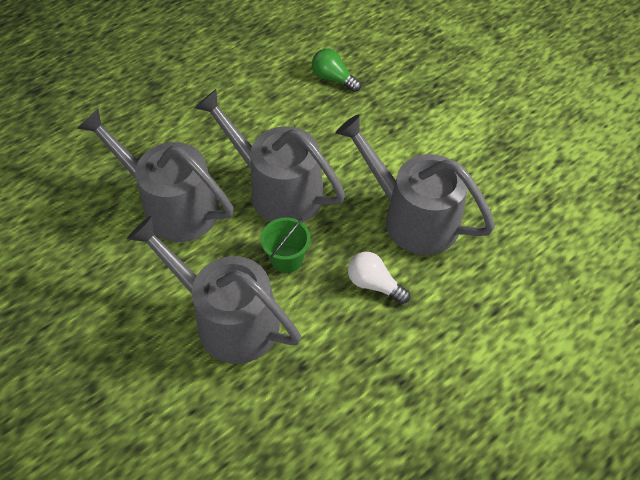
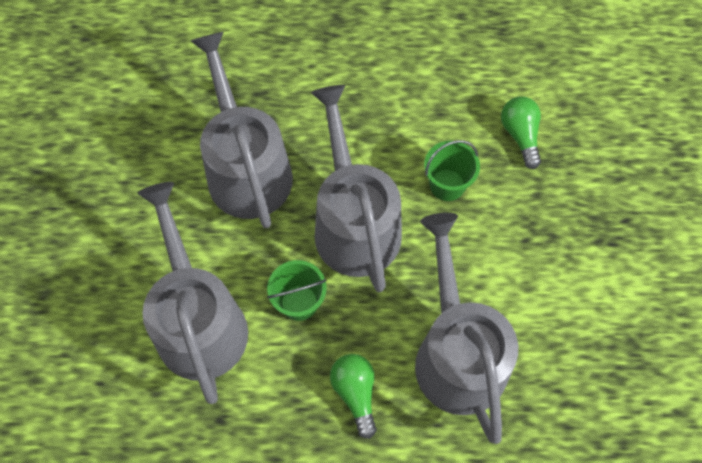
camera: 40 degrees right, 10 degrees up
(316, 131) = (447, 185): none -> green bucket
(374, 284) = (355, 393): white light bulb -> green light bulb

